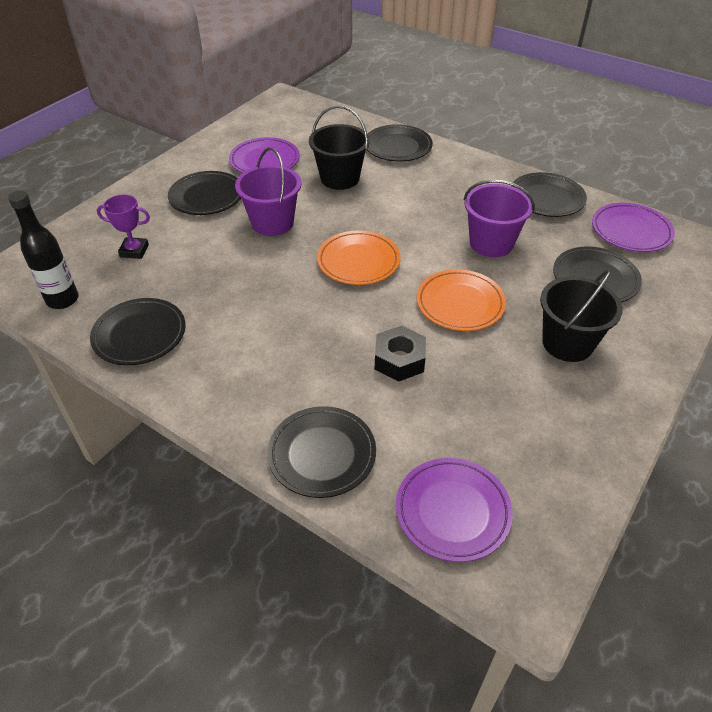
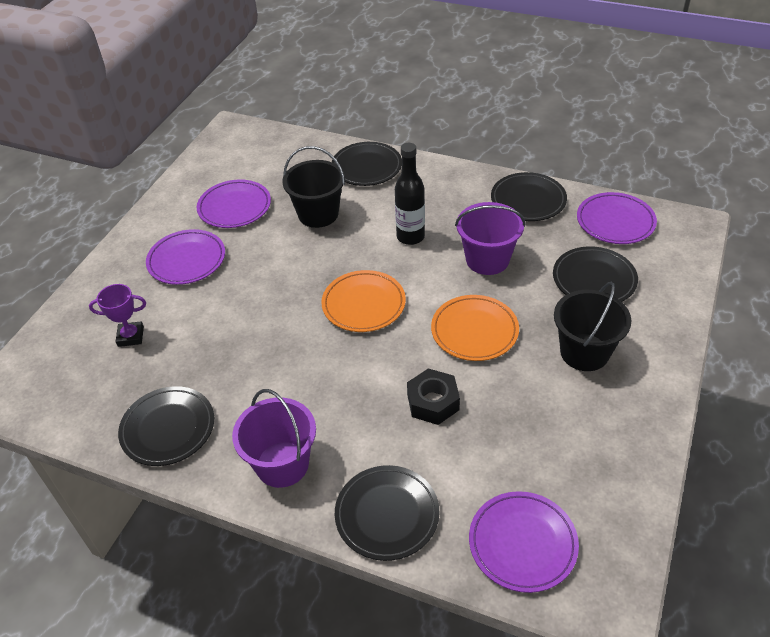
camera: 10 degrees left, 0 degrees up
(62, 300) = (74, 406): black bottle -> black bottle (410, 237)
(206, 197) = (187, 260): black plate -> purple plate
(272, 223) = (264, 277): purple bucket -> purple bucket (282, 464)

